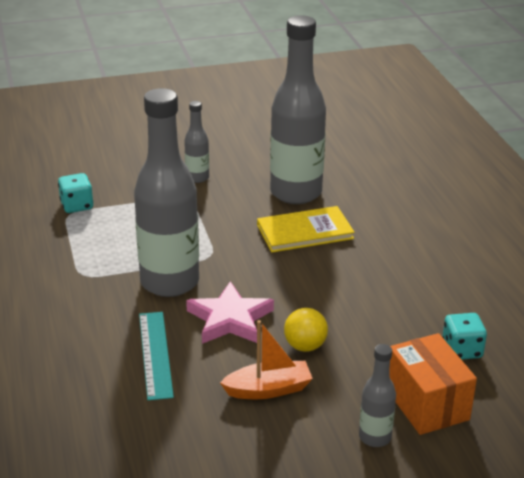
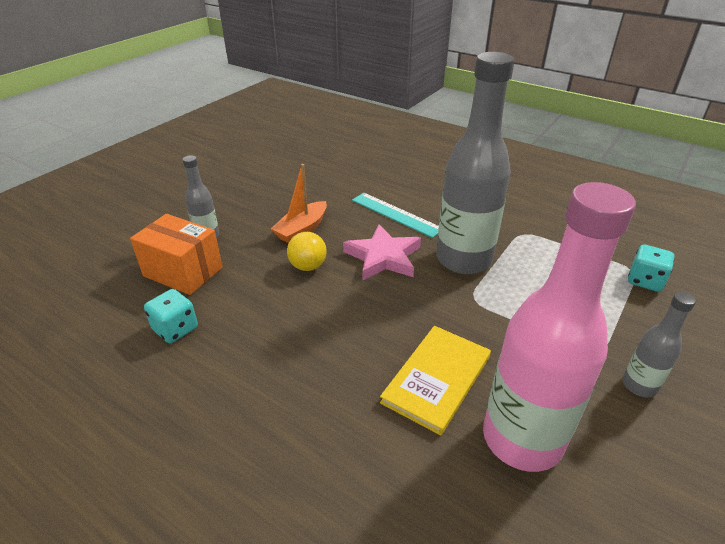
camera: 140 degrees right, 5 degrees up
(296, 193) = (522, 439): grey bottle -> pink bottle

